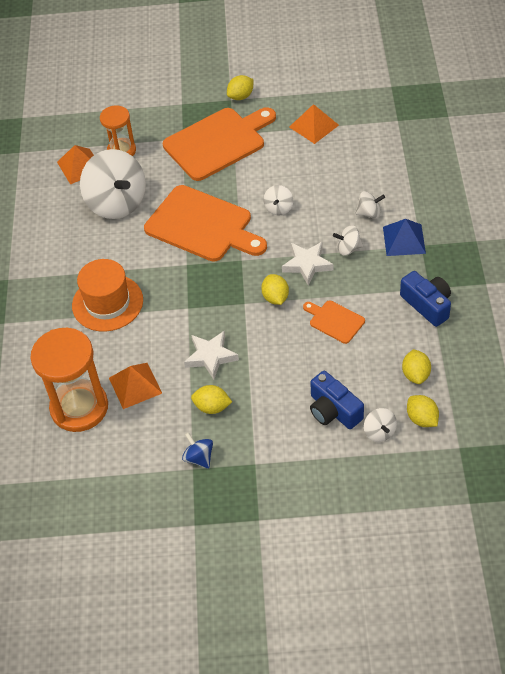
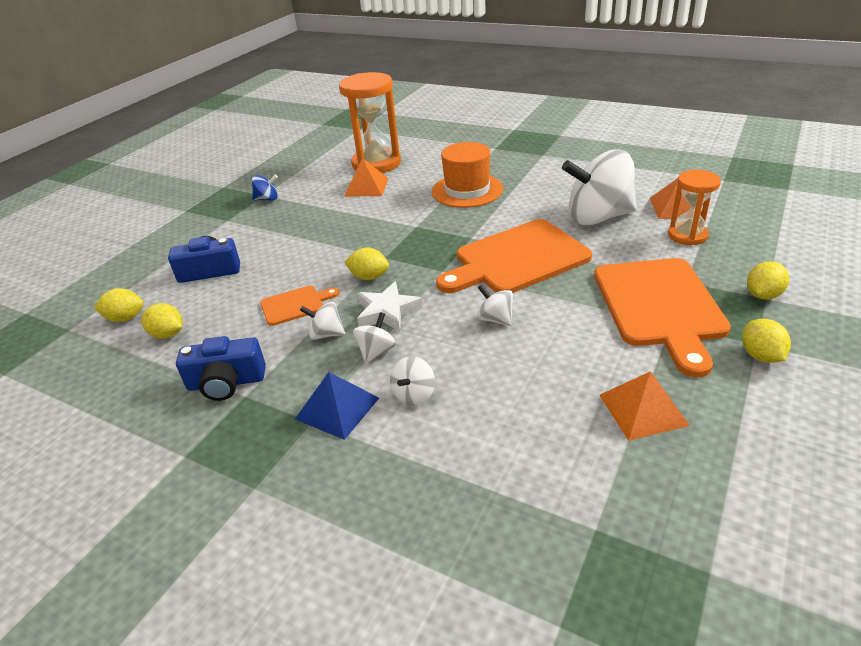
camera: 120 degrees right, 15 degrees down
(211, 357) = (348, 225): white star -> none
(212, 407) = (300, 214): yellow lemon -> yellow lemon (763, 295)
(379, 432) = (154, 288): white spinning top -> white spinning top (326, 334)

